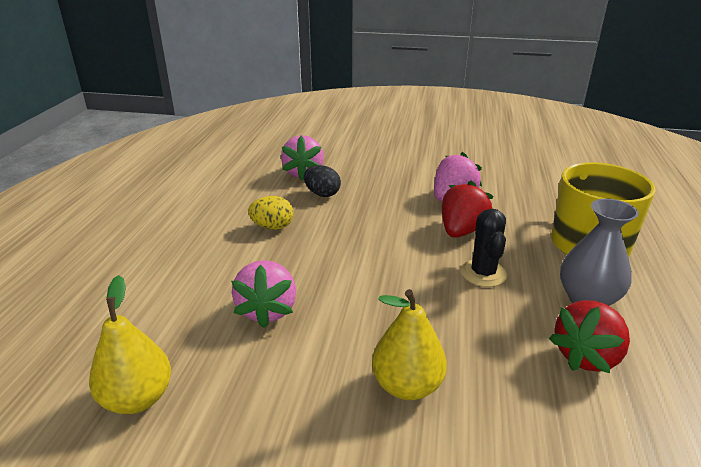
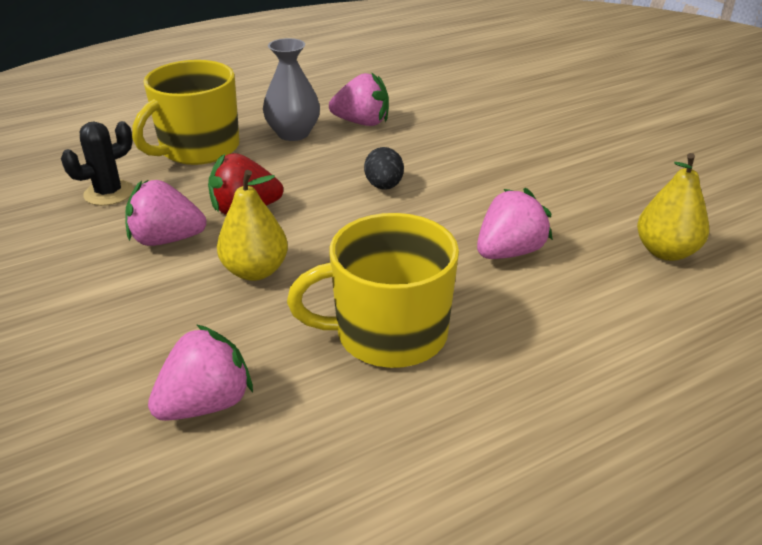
camera: 130 degrees left, 5 degrees up
(272, 227) = (388, 333): yellow egg -> yellow mug
(322, 194) = (259, 343): black egg -> black egg (384, 186)
(407, 386) = (480, 165): yellow pear -> yellow pear (255, 271)
(483, 273) = (310, 178): black cactus -> black cactus (109, 193)
(586, 356) = (362, 123): red strawberry -> pink strawberry

